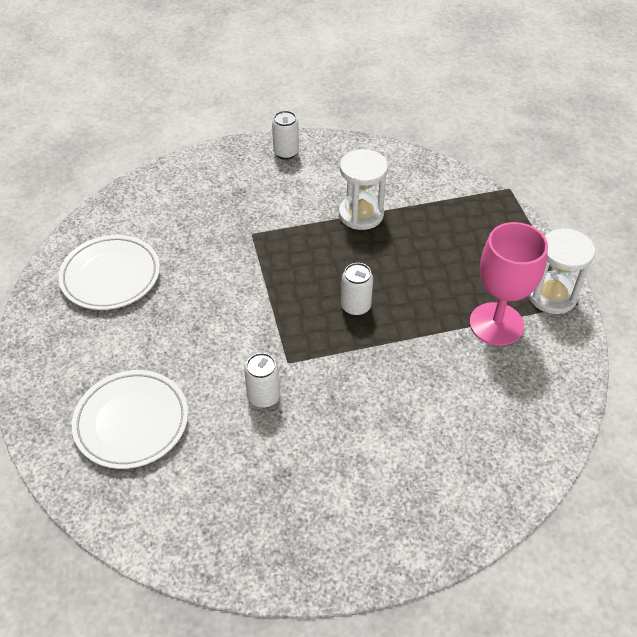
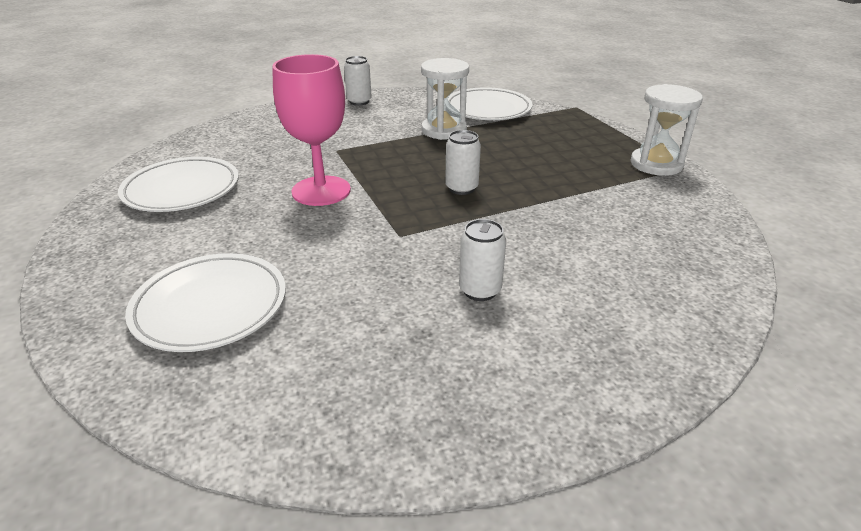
camera: 10 degrees left, 15 degrees down
(264, 397) = (378, 266): white can -> white can (480, 290)
(415, 182) = (488, 109): none -> white plate
(496, 324) = (613, 187): pink goblet -> pink goblet (321, 191)

